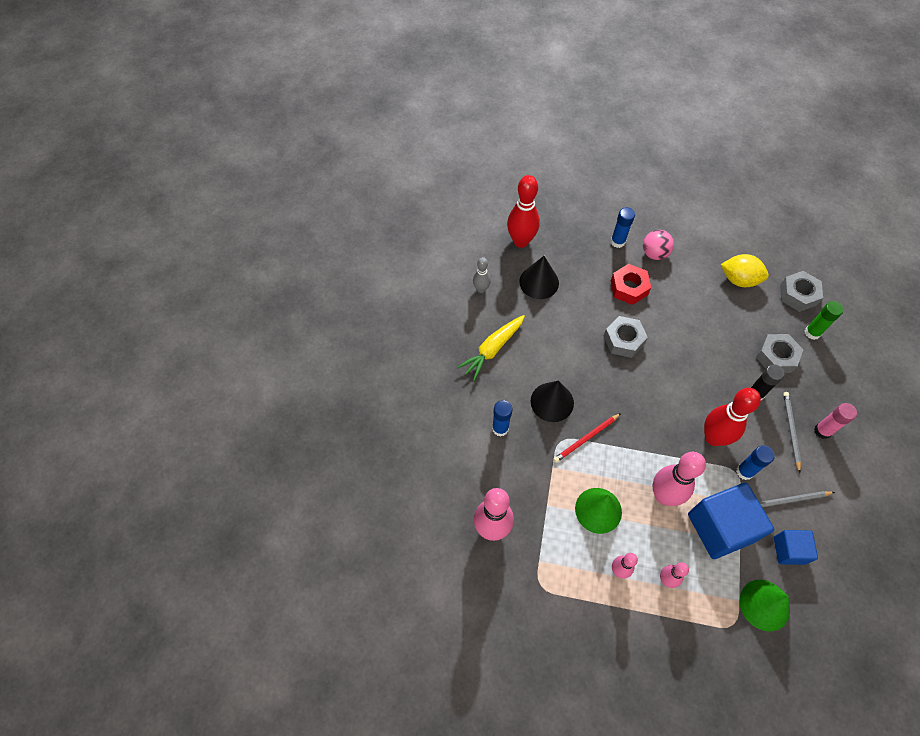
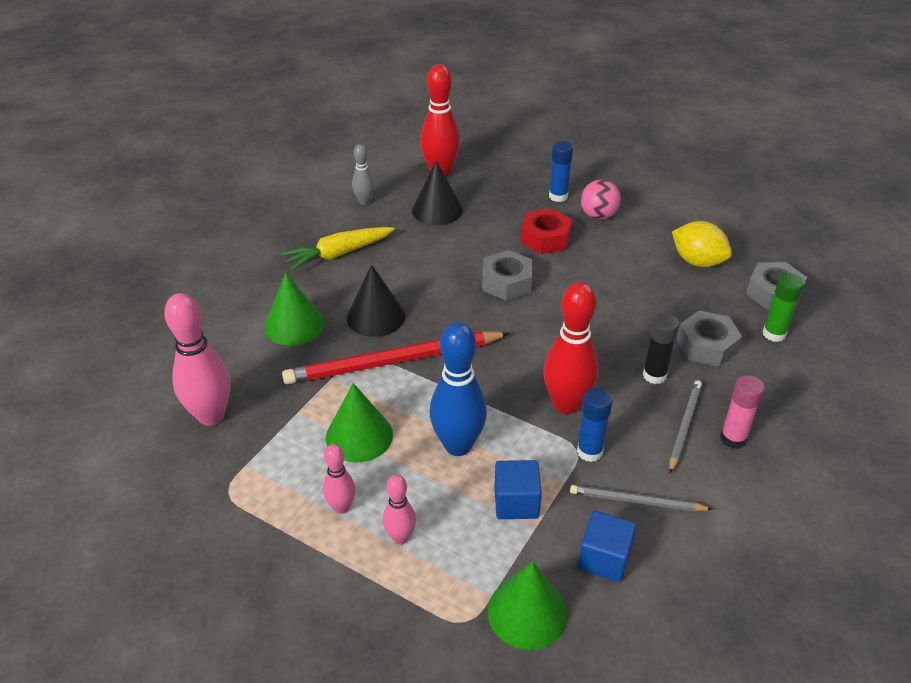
camera: 20 degrees right, 20 degrees down
(500, 428) = (294, 325): blue glue stick -> green cone
(586, 439) = (393, 361): red pencil -> red pencil, size x1.92
(664, 495) = (458, 445): pink bowling pin -> blue bowling pin
(720, 527) = (516, 502): blue cube -> blue cube, size x0.54

